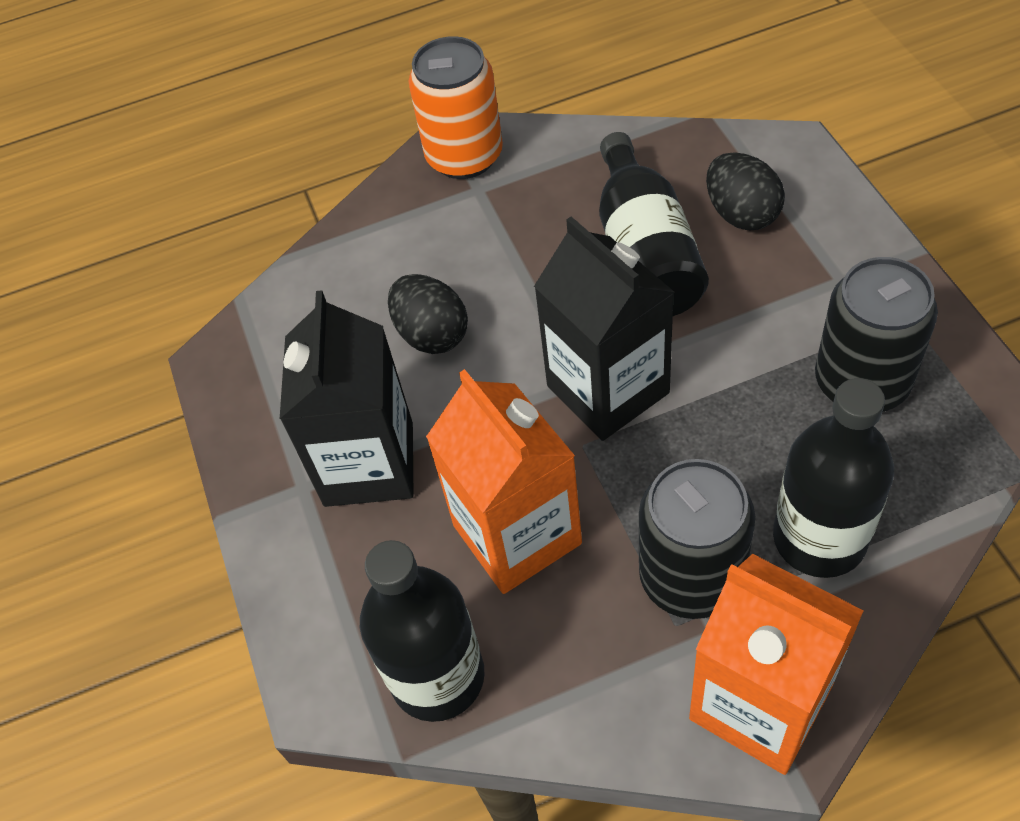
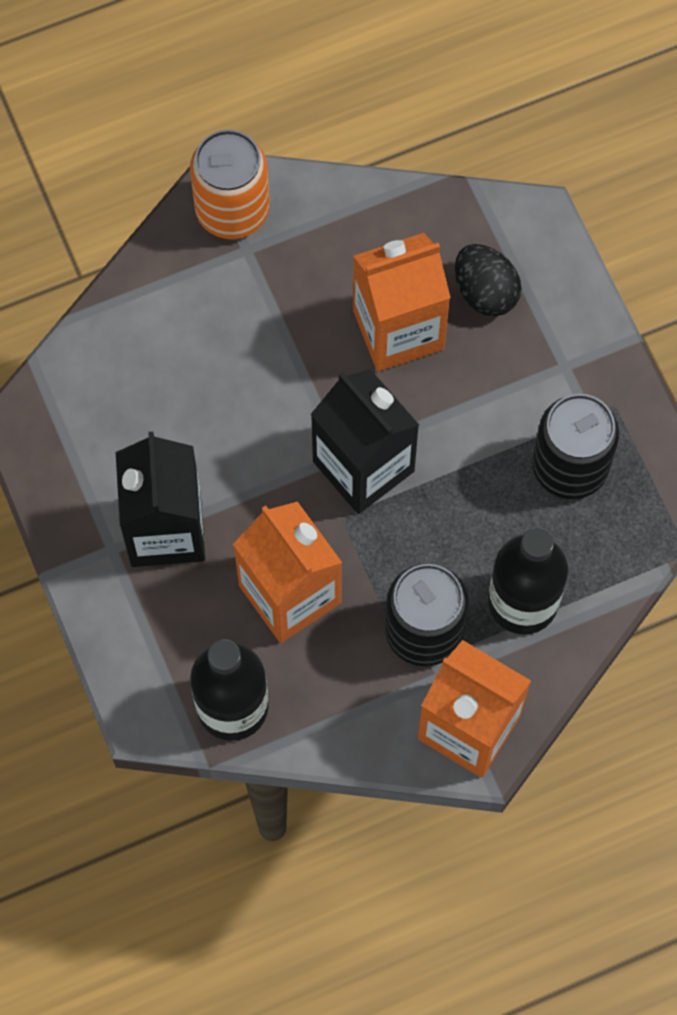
camera: 10 degrees left, 15 degrees up
(432, 334) = (212, 406): black egg -> none
(645, 253) = (398, 329): black bottle -> orange carton

